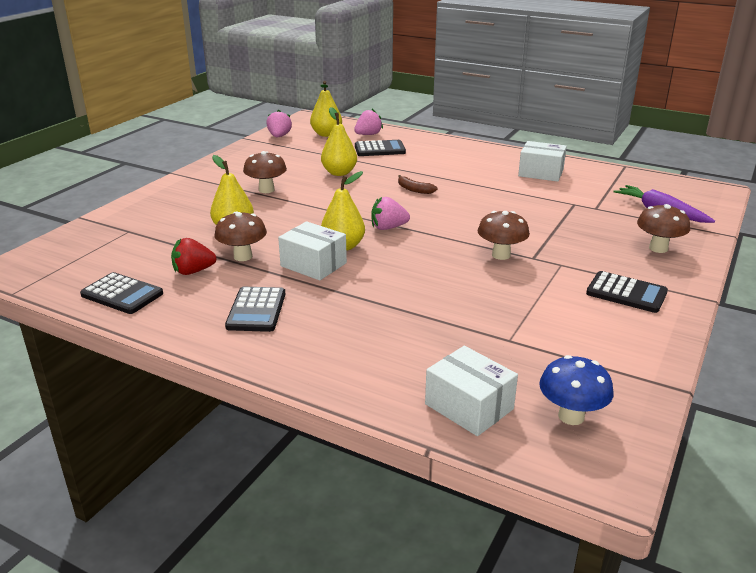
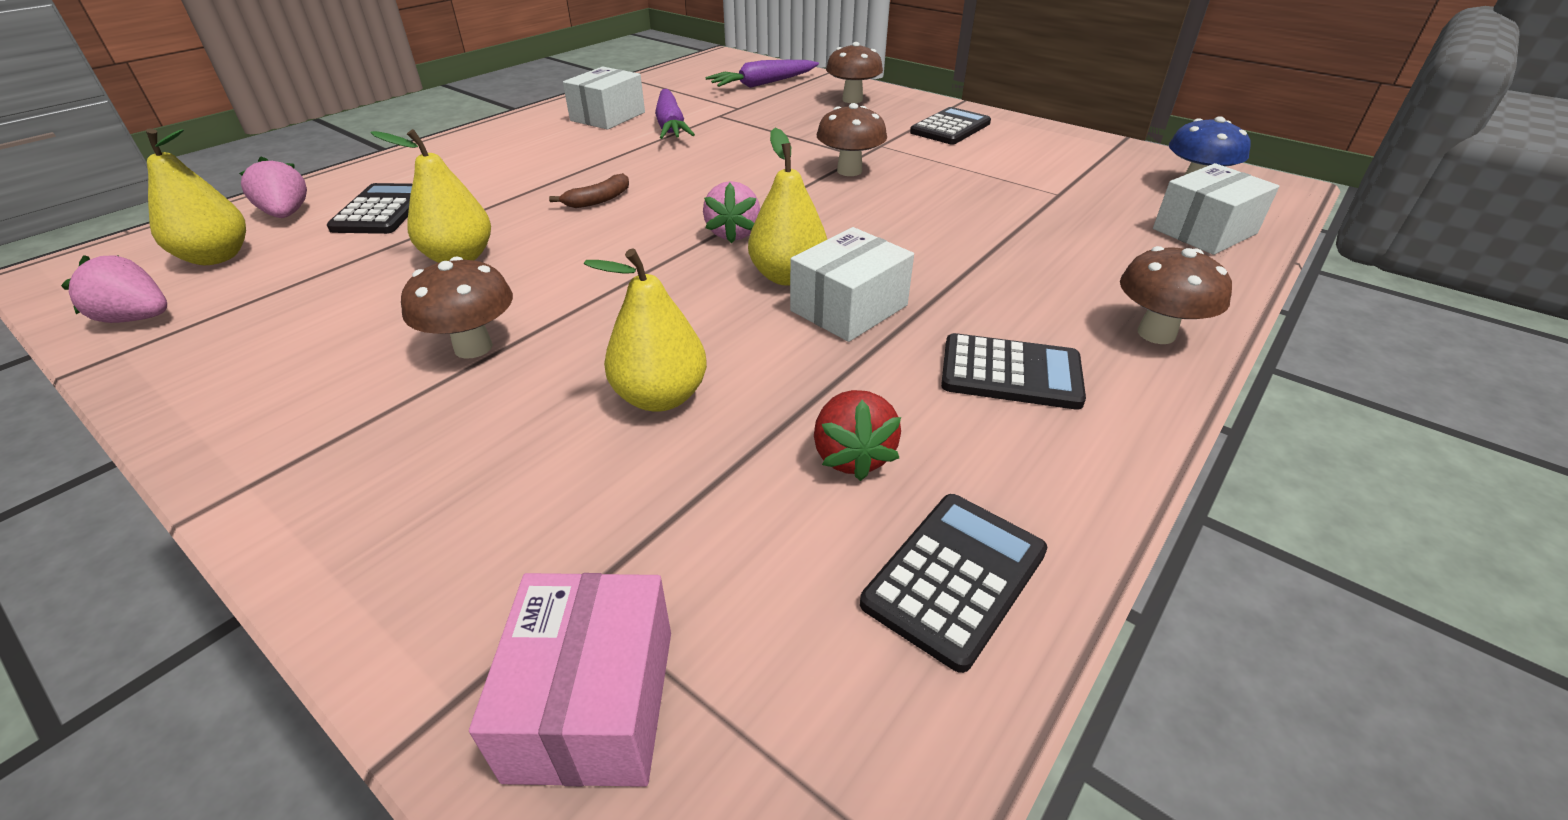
camera: 80 degrees left, 10 degrees up
(89, 239) = (592, 702): none -> pink box
(243, 256) = (798, 385): brown mushroom -> brown mushroom (1156, 333)
(540, 192) = (670, 125): none -> purple carrot

